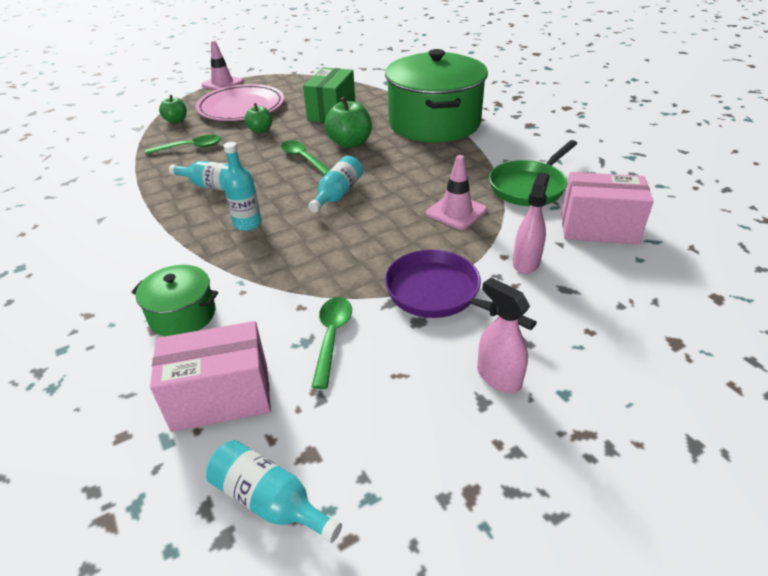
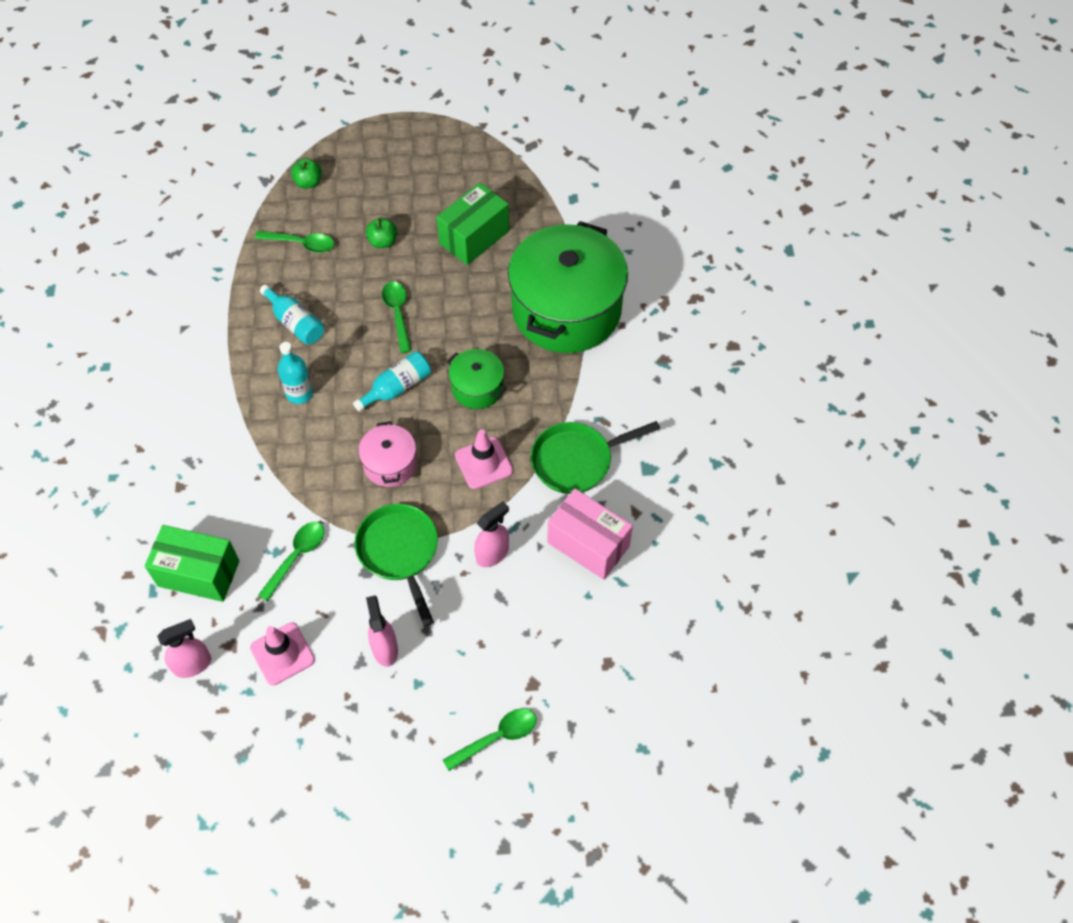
camera: 25 degrees right, 20 degrees up
(183, 315) = (204, 482): green pot -> green pot (477, 388)
(221, 397) = (199, 573): pink box -> green box
(222, 83) = (390, 118): pink traffic cone -> pink traffic cone (282, 654)
(241, 107) = (386, 182): pink plate -> none
(270, 501) = (193, 664): turquoise bottle -> pink spray bottle
(350, 143) = (457, 308): green apple -> none
(372, 239) = (390, 464): none -> pink pot
(438, 293) = (399, 552): purple pan -> green pan
(700, 405) = (497, 737): none -> green spoon

